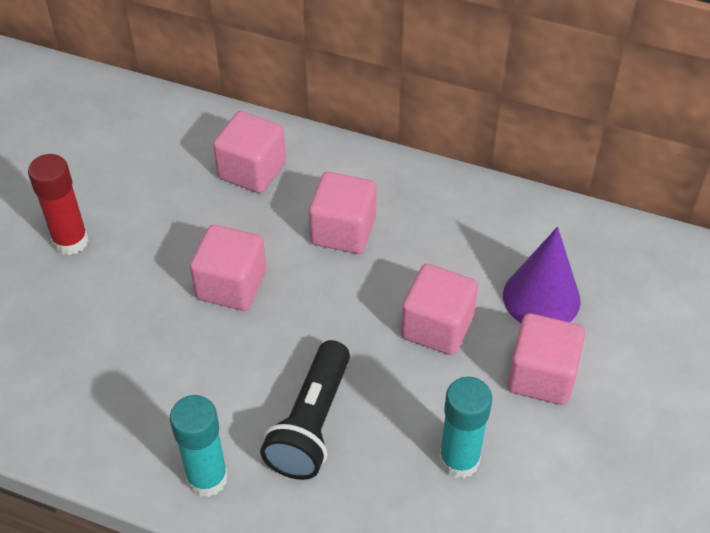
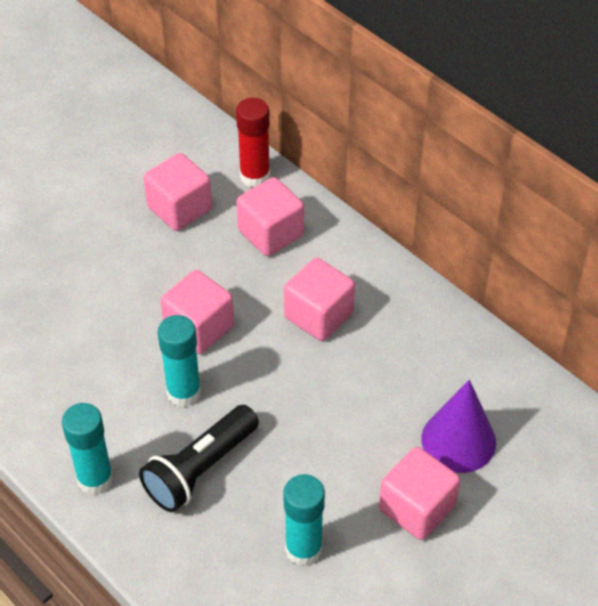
camera: 25 degrees right, 0 degrees up
(71, 241) = (91, 242): red glue stick -> red glue stick (255, 176)
(251, 354) = (183, 392): none -> turquoise glue stick
(437, 326) = (351, 430): pink cube -> pink cube (179, 208)

